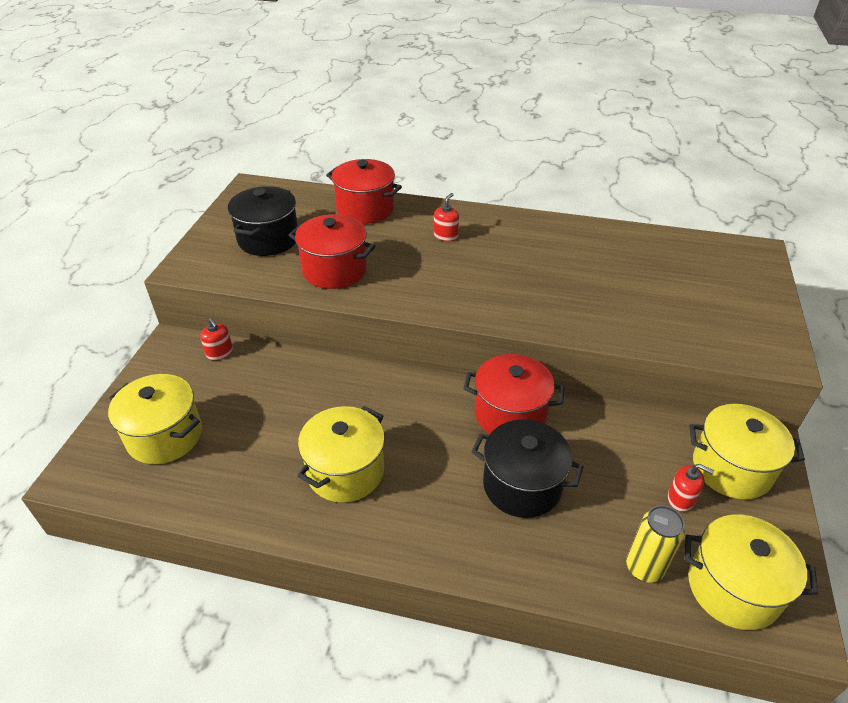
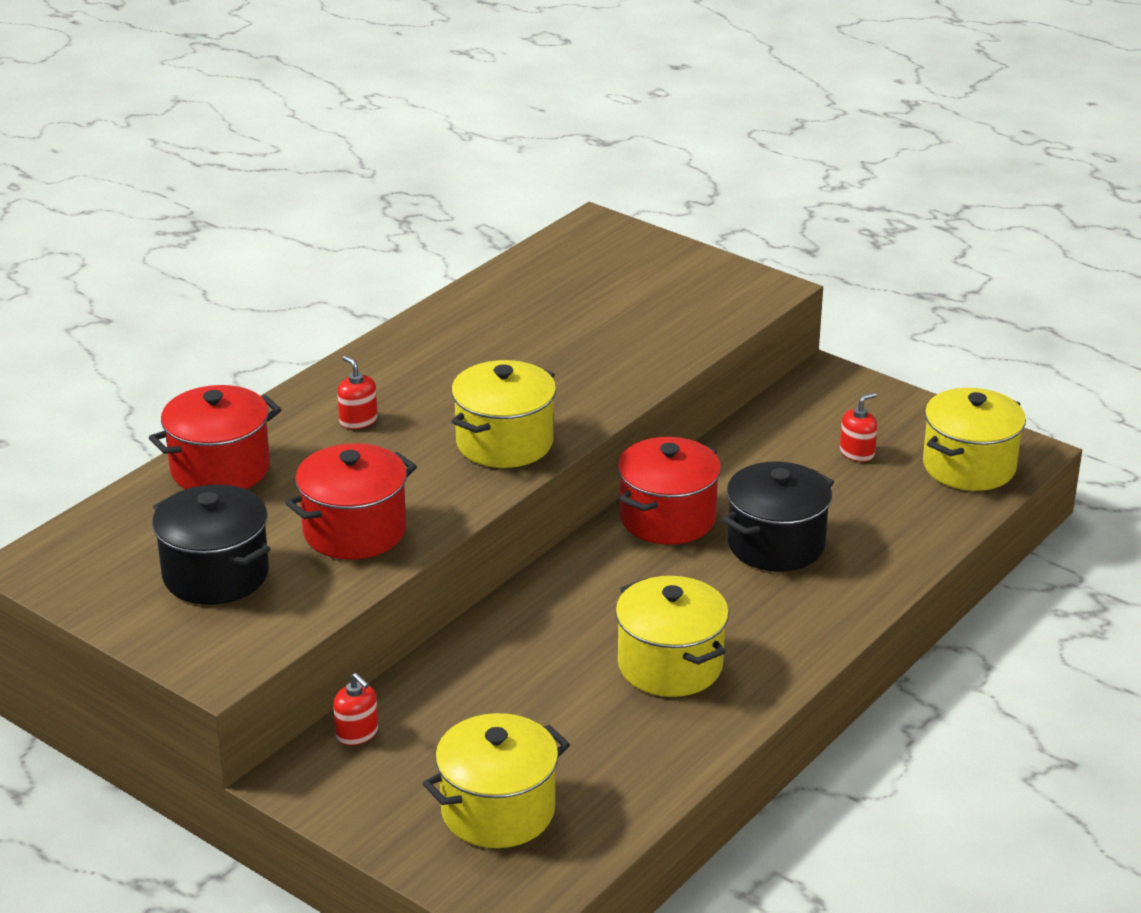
camera: 65 degrees left, 10 degrees down
(219, 352) = (357, 733): red soap dispenser -> red soap dispenser turned 60 degrees clockwise
(644, 568) = (920, 506): yellow can -> none
(731, 468) = (840, 408): yellow pot -> yellow pot (504, 443)

